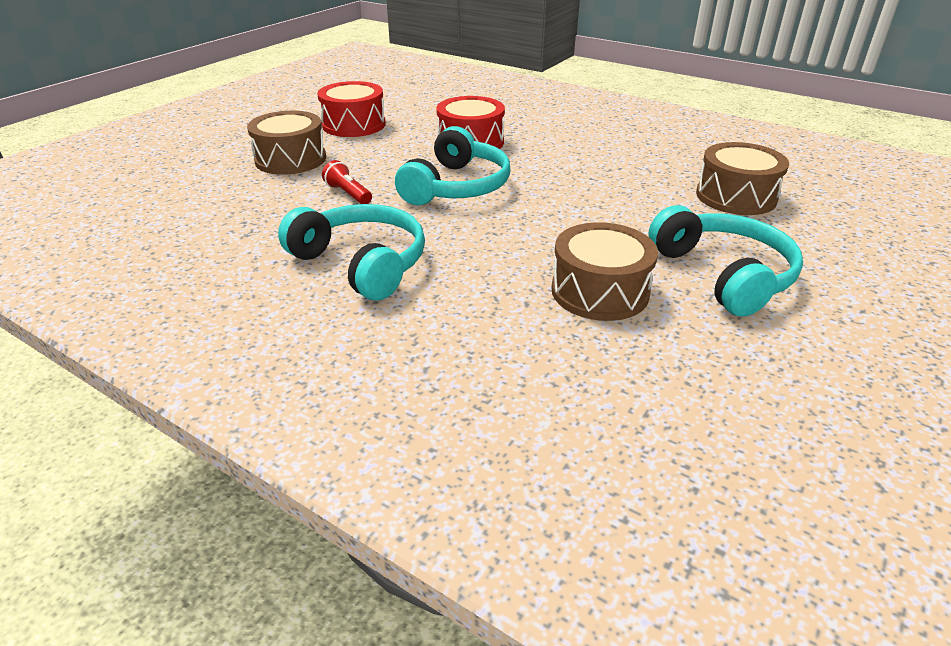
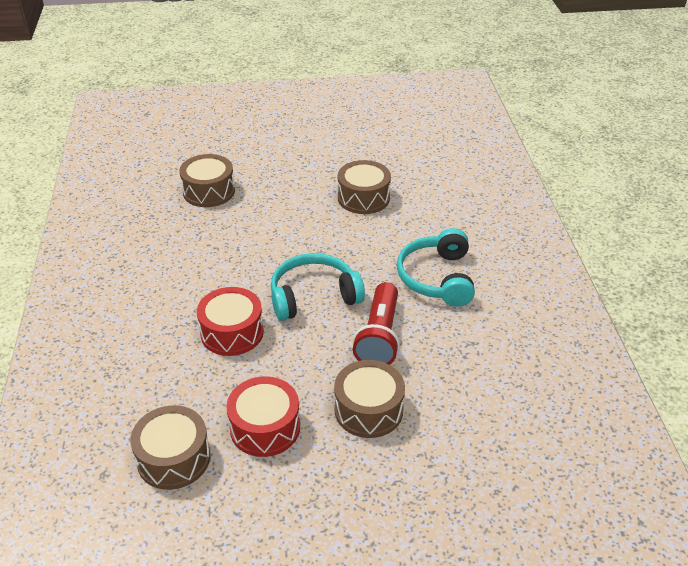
camera: 130 degrees left, 5 degrees up
(348, 194) = (379, 337): red flashlight -> red flashlight, size x1.97
(386, 98) = (174, 458): none -> brown drum
(723, 274) = (306, 172): turquoise headphones -> none

